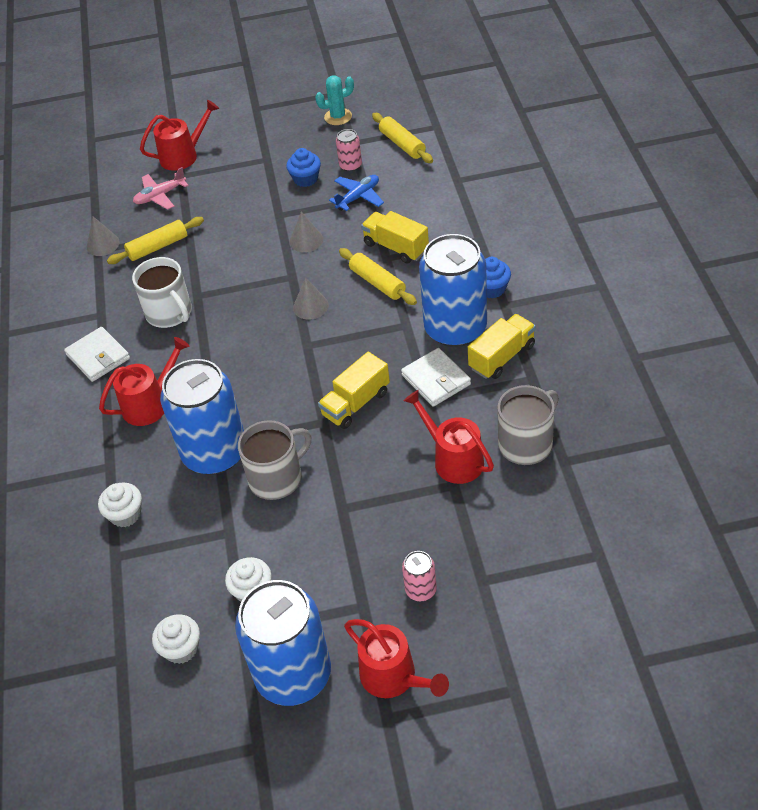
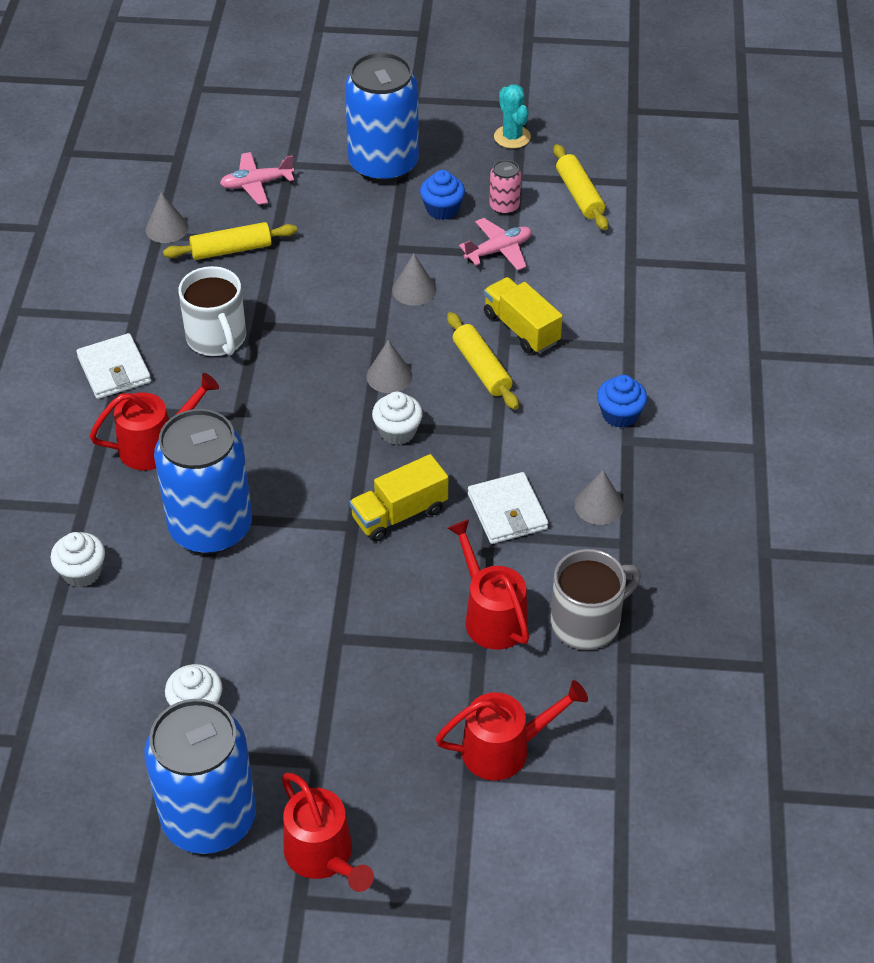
camera: 10 degrees right, 0 degrees up
(181, 648) = (92, 749): white cupcake -> white cupcake (397, 431)
(183, 156) = (302, 139): red watering can -> red watering can (504, 749)
(277, 478) = (272, 579): grey mug -> none
(338, 117) = (512, 137): turquoise cactus -> turquoise cactus turned 75 degrees clockwise
(358, 197) = (498, 250): blue plane -> pink plane
(421, 590) = (393, 763): pink can -> none
(455, 328) = (555, 453): blue can -> blue can (383, 164)
(502, 357) = (599, 505): yellow truck -> grey cone

